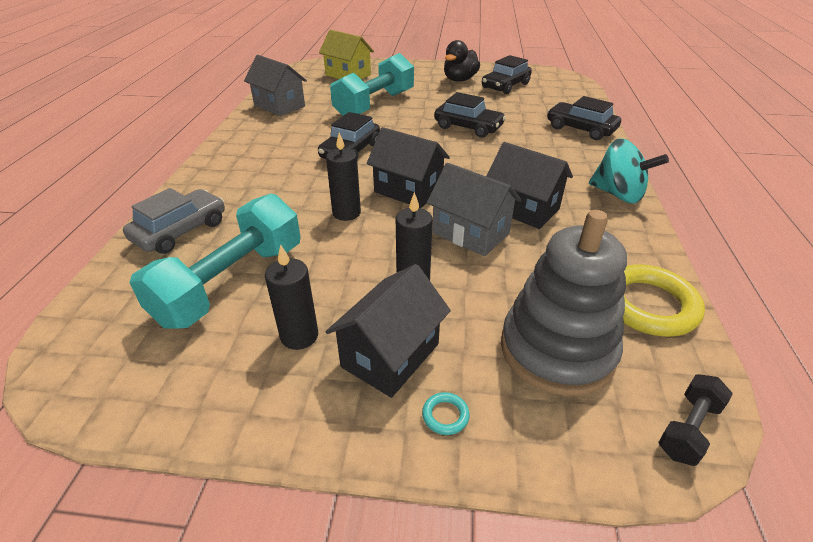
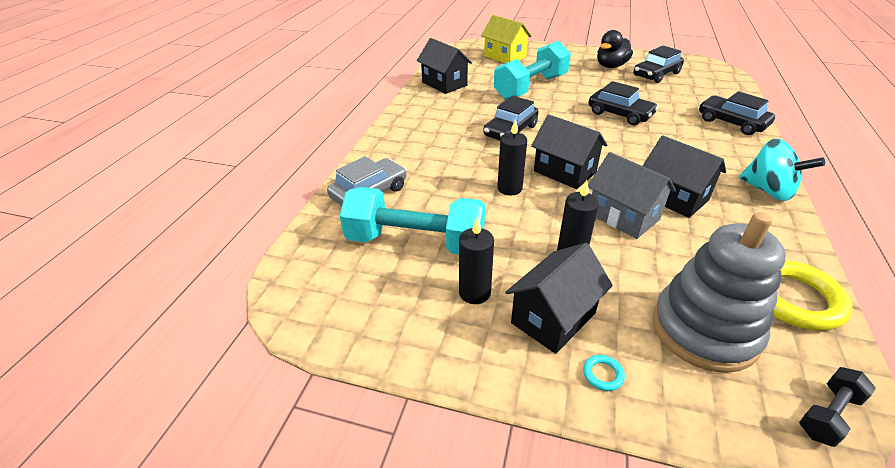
camera: 10 degrees right, 0 degrees up
(232, 283) = (415, 242): turquoise dumbbell -> turquoise dumbbell turned 60 degrees clockwise
(279, 106) = (444, 84): grey house -> black house

